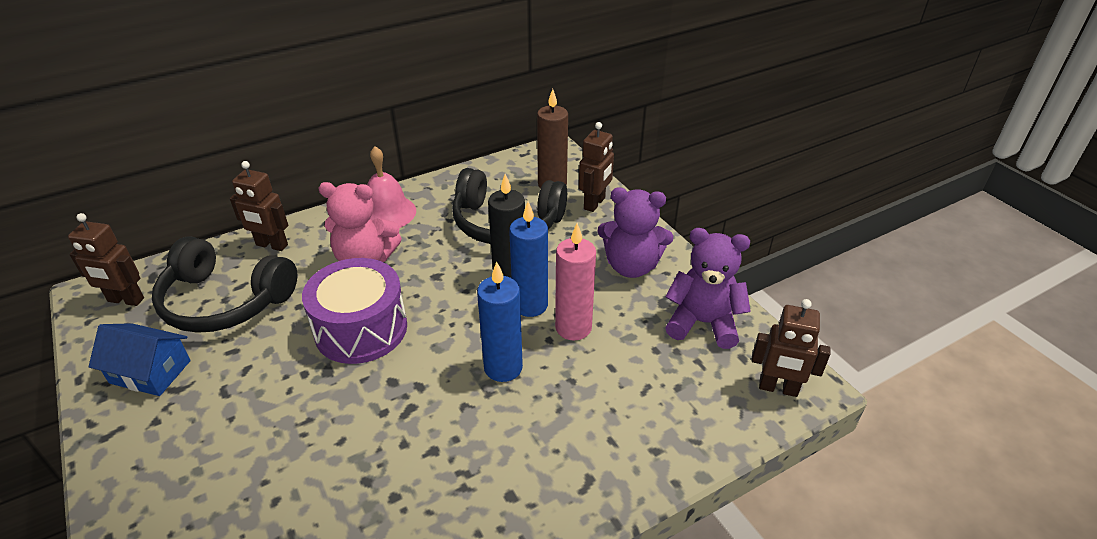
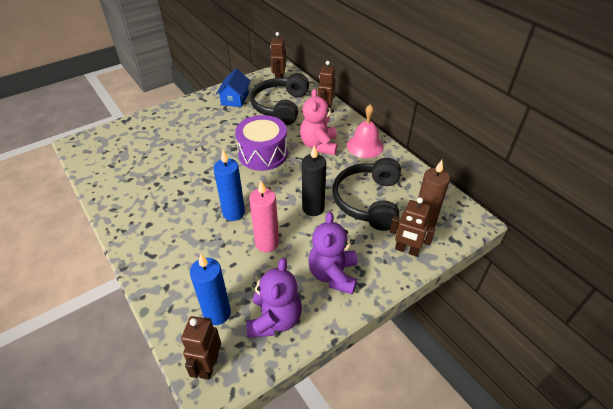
camera: 85 degrees right, 5 degrees up
(530, 305) = (286, 220): blue candle -> blue candle (217, 313)

